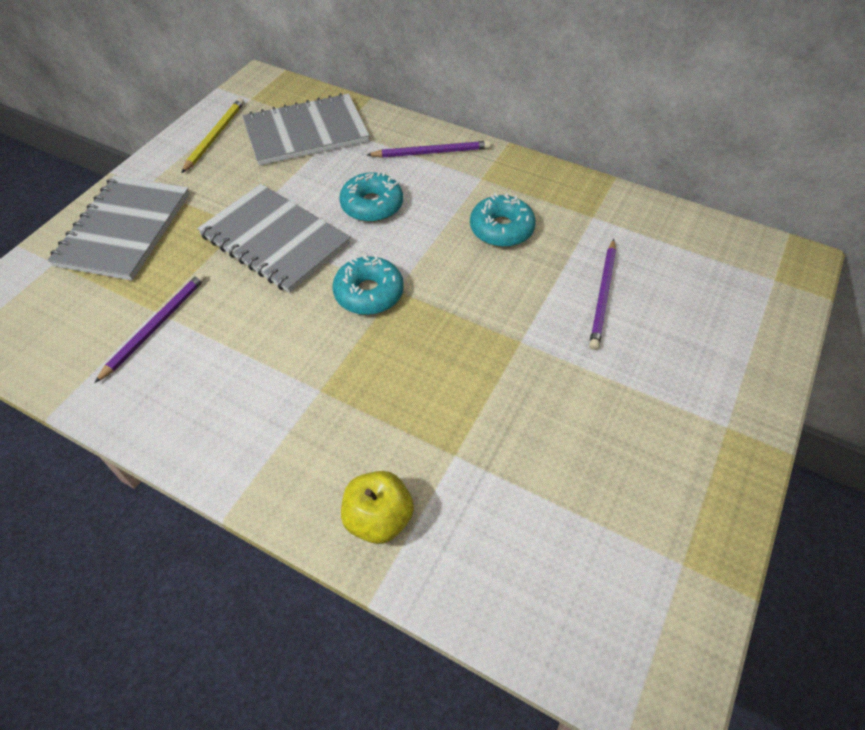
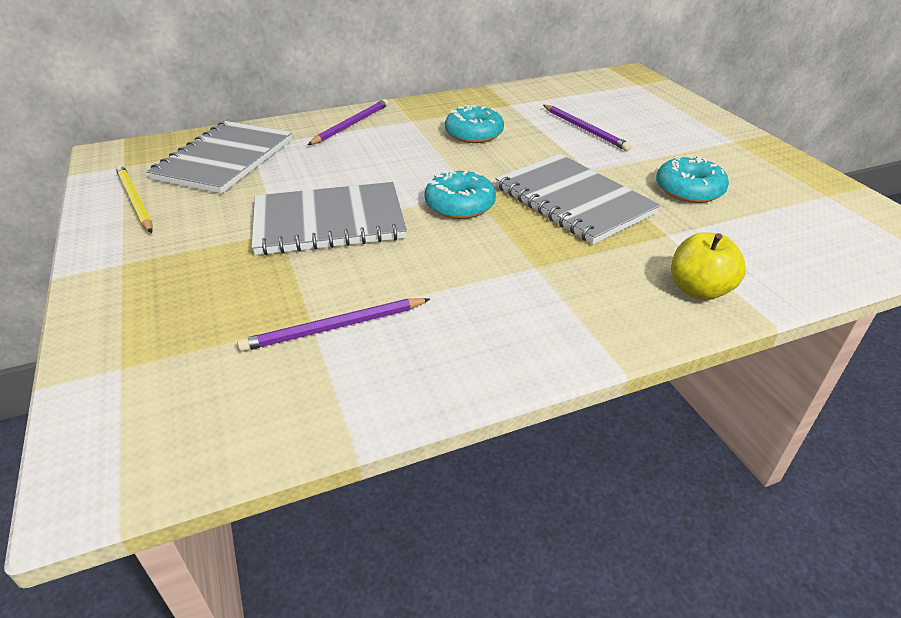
camera: 50 degrees left, 15 degrees down
(124, 229) = (161, 299): grey notebook -> grey notebook (573, 200)
(156, 326) = (334, 327): purple pencil -> purple pencil turned 90 degrees counterclockwise
(372, 205) = (365, 167): turquoise donut -> turquoise donut (689, 190)

